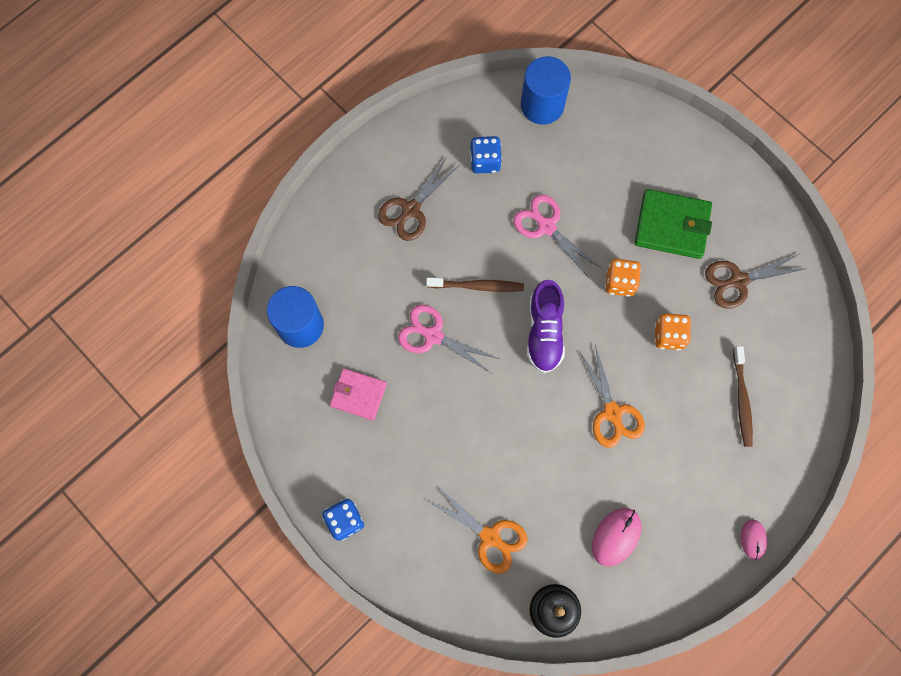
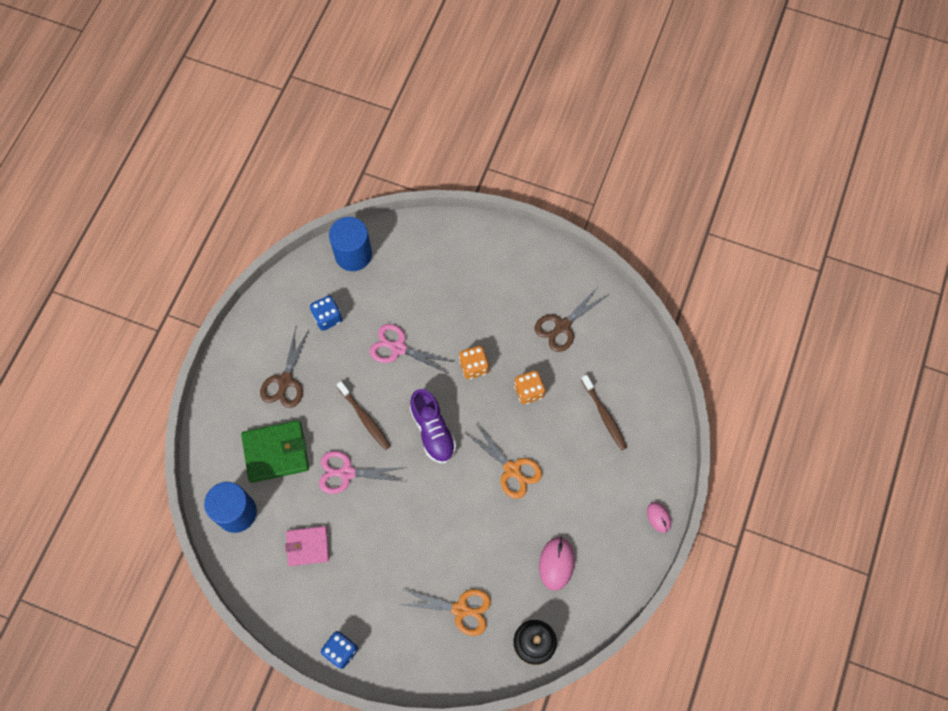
camera: 25 degrees left, 5 degrees down
(477, 286) = (365, 418): brown toothbrush -> brown toothbrush turned 75 degrees clockwise
(672, 226) = (494, 306): green wallet -> green wallet (276, 452)

